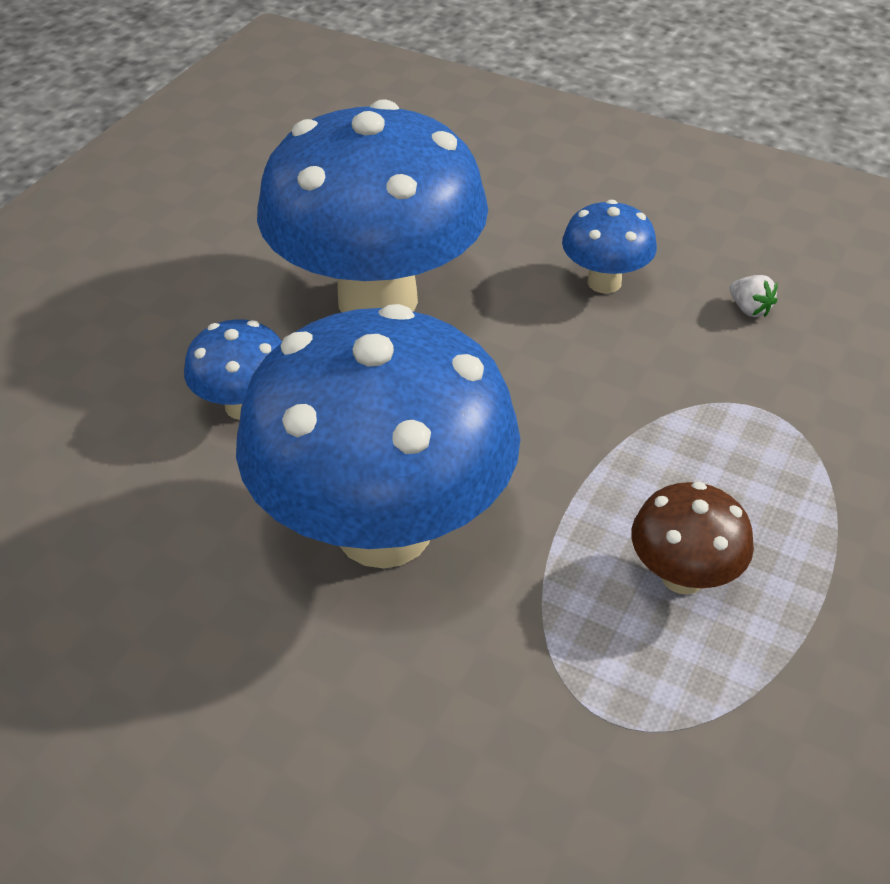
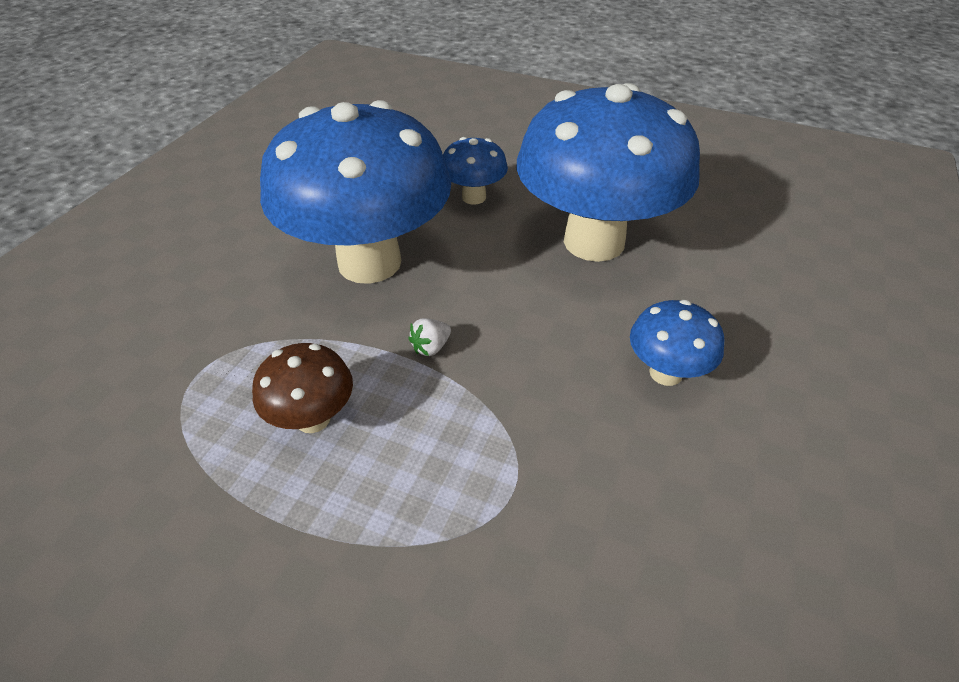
camera: 85 degrees right, 0 degrees up
(749, 309) = (665, 493): white strawberry -> white strawberry (431, 347)

